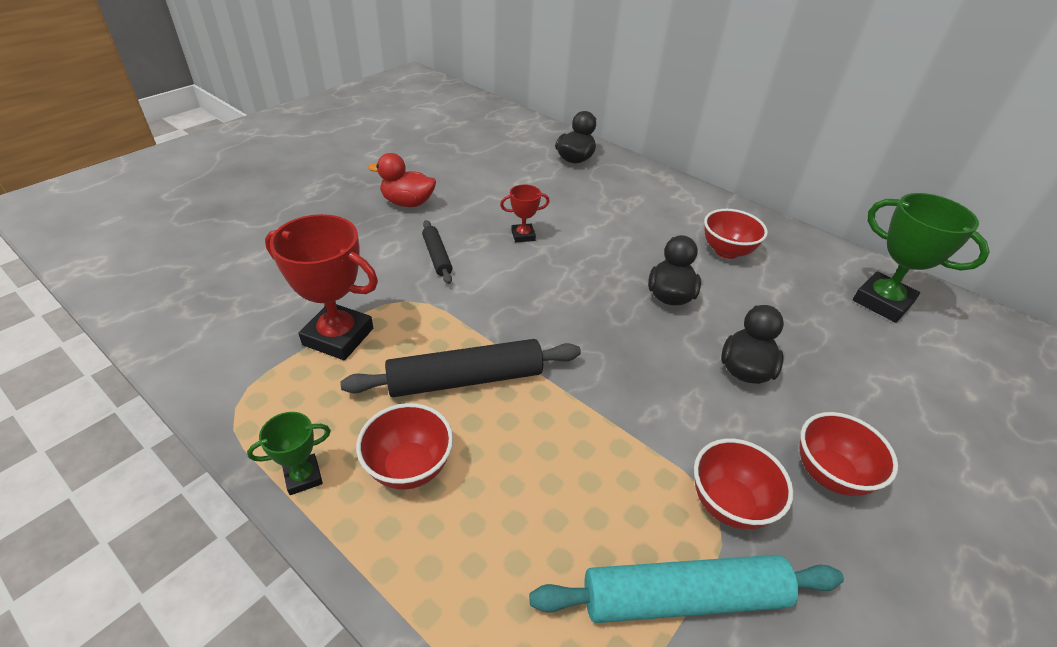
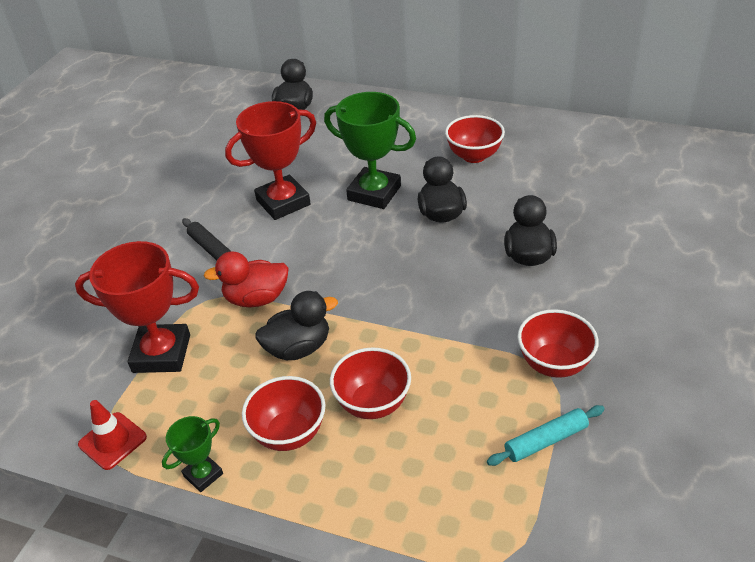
camera: 15 degrees left, 0 degrees up
(244, 405) = (112, 441): none -> red traffic cone
(407, 203) = (152, 207): red duck -> red duck (256, 299)
(465, 379) = (298, 348): black rolling pin -> black duck
(523, 235) = (283, 202): red trophy -> red trophy, size x1.96
(683, 597) = (546, 440): turquoise rolling pin -> turquoise rolling pin, size x0.55
(829, 474) = (620, 314): red bowl -> red bowl (373, 403)
(882, 302) = (618, 159): green trophy -> green trophy (374, 193)

